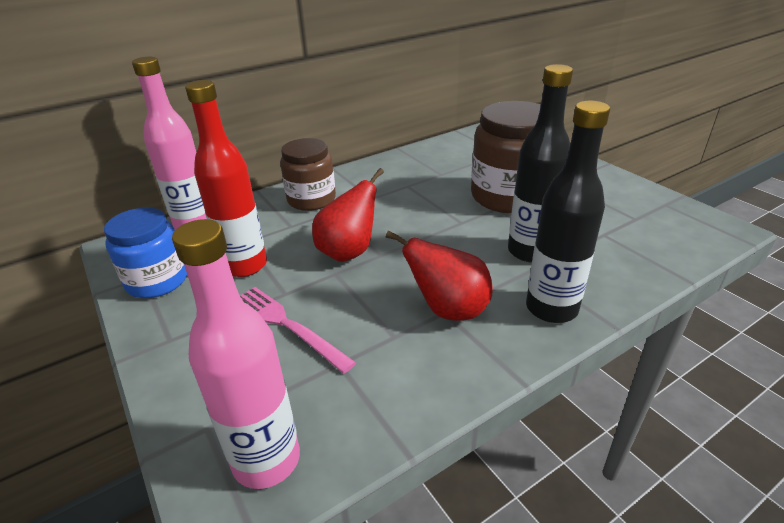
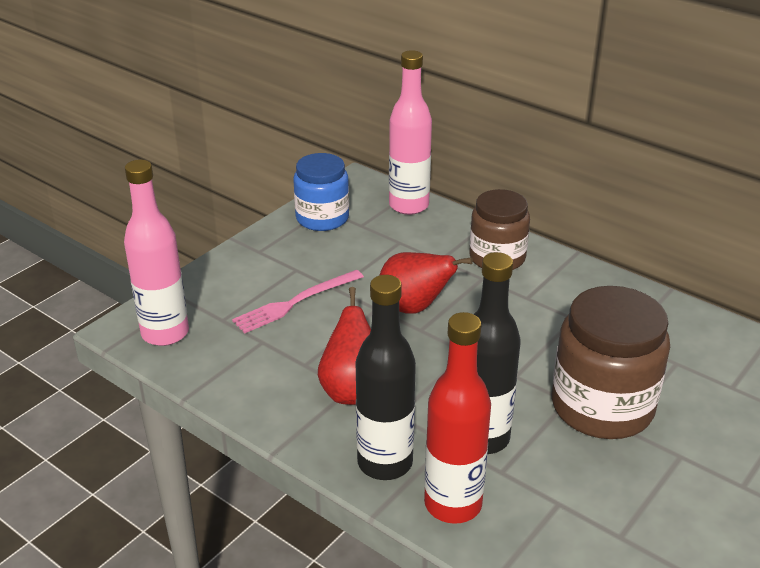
camera: 70 degrees right, 0 degrees up
(245, 265) = (363, 254): red bottle -> red bottle (453, 504)
(288, 325) = (295, 302): pink fork -> pink fork turned 150 degrees counterclockwise

